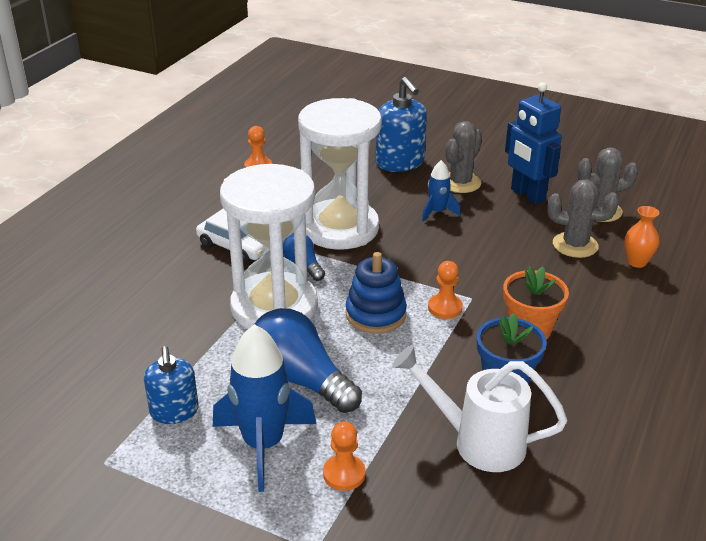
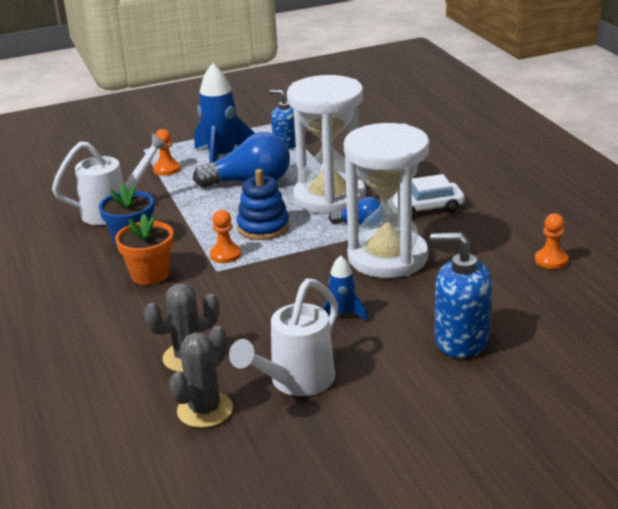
camera: 135 degrees right, 5 degrees down
(460, 183) = (373, 355): grey cactus -> none
(527, 195) = (295, 383): blue robot -> white watering can
(637, 262) = (118, 374): orange vase -> none

